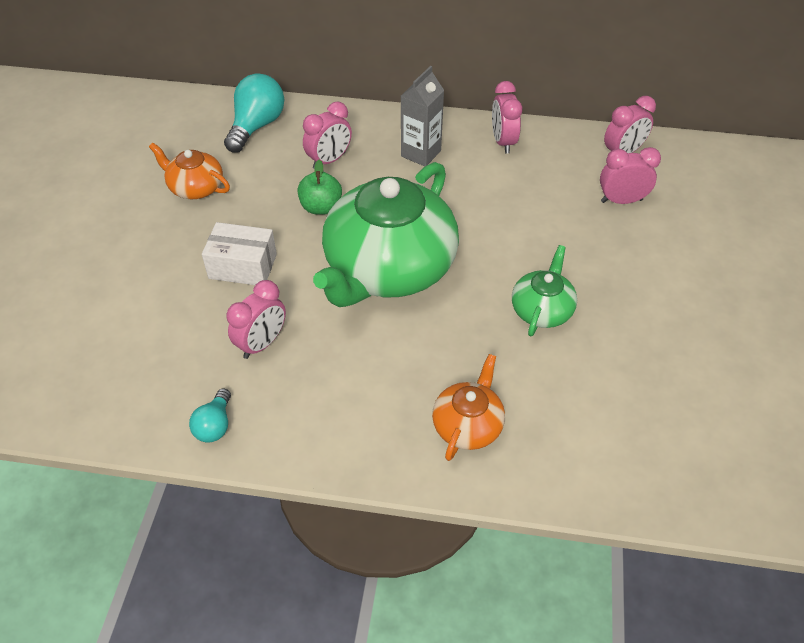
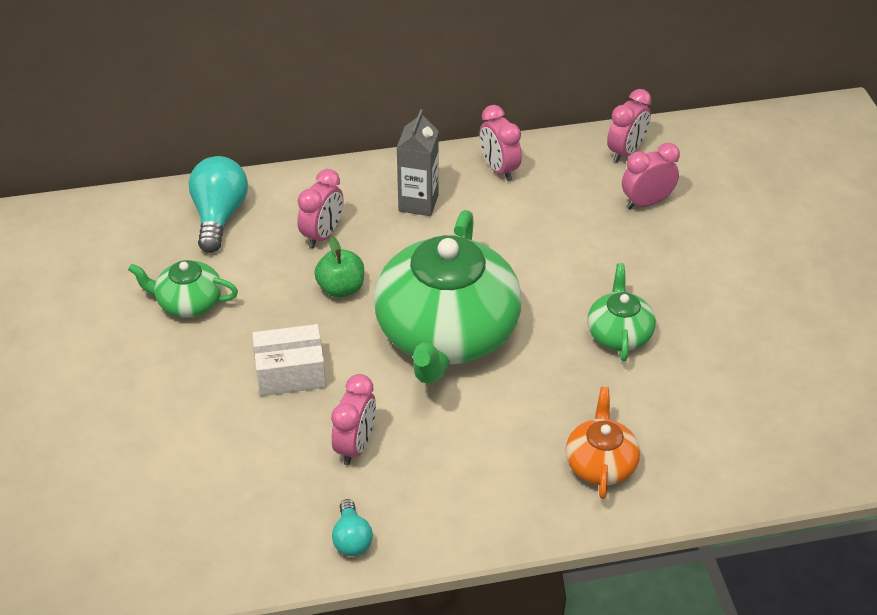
camera: 20 degrees left, 5 degrees down
(195, 187) = (188, 302): orange teapot -> green teapot

